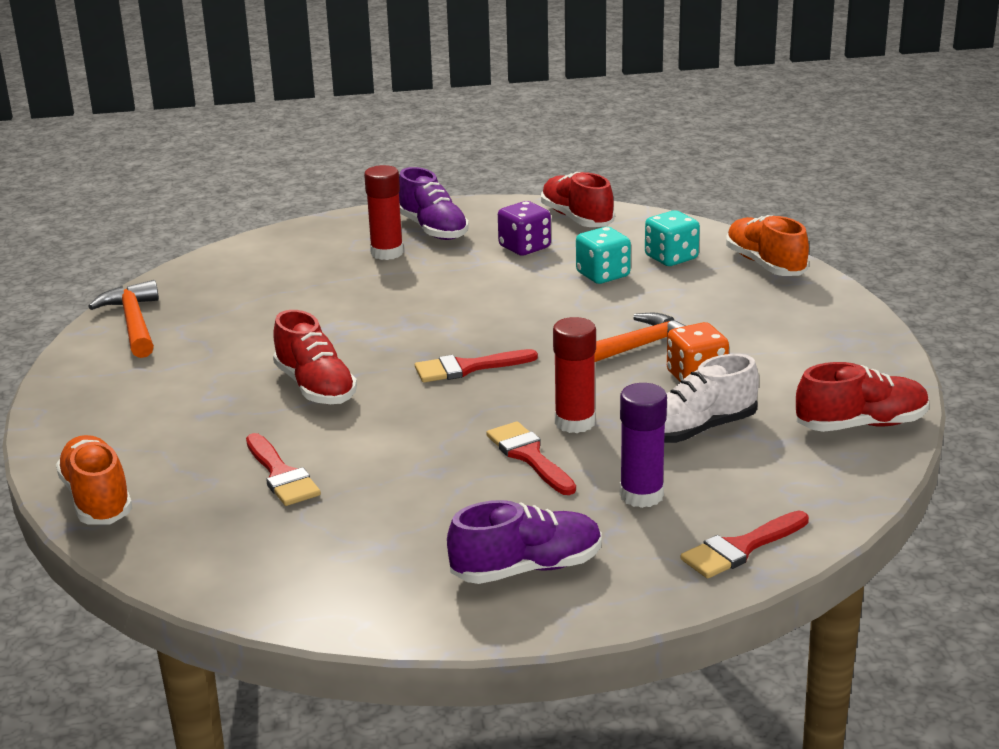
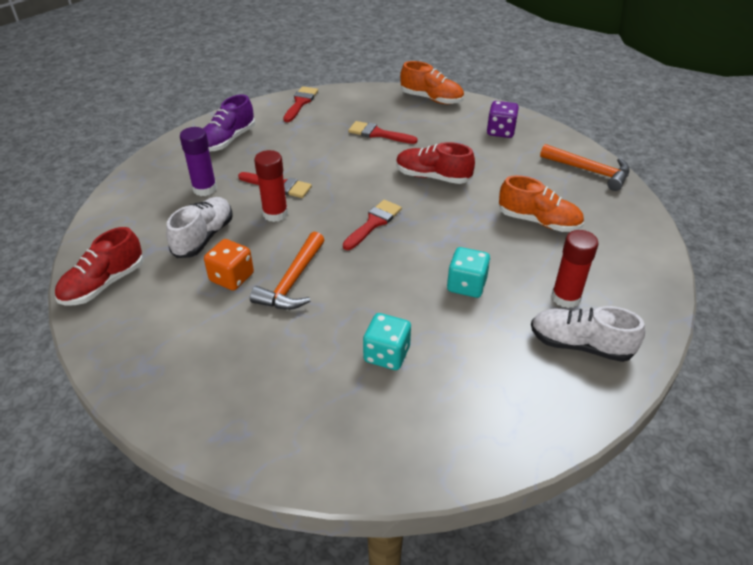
camera: 140 degrees right, 15 degrees up
(433, 229) = (580, 345): purple shoe -> white shoe
(524, 247) = (483, 359): purple dice -> purple dice (500, 131)
(576, 218) = (495, 432): red shoe -> none
(671, 258) = (355, 411): turquoise dice -> turquoise dice (466, 285)
(740, 548) = (139, 183): red brush -> red brush (300, 102)
(765, 264) = (266, 446): orange shoe -> orange shoe (538, 221)

